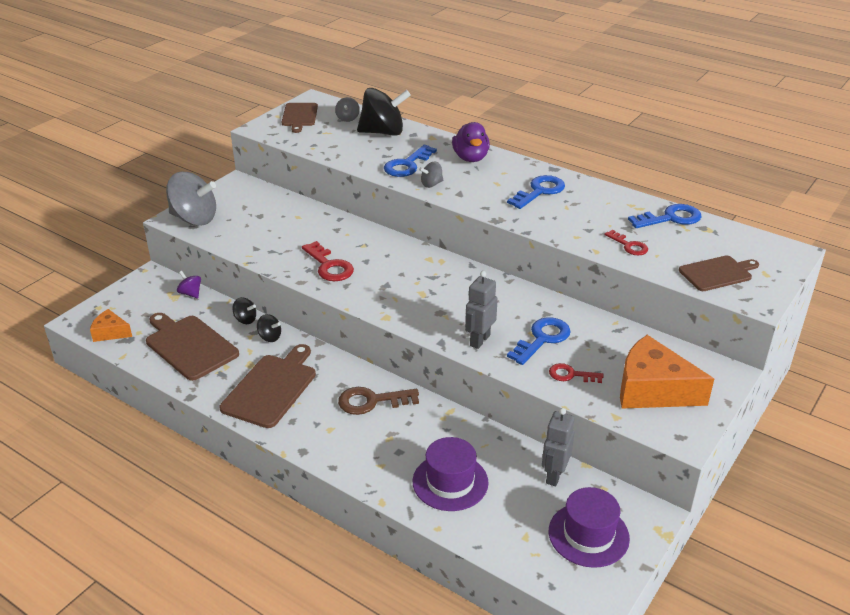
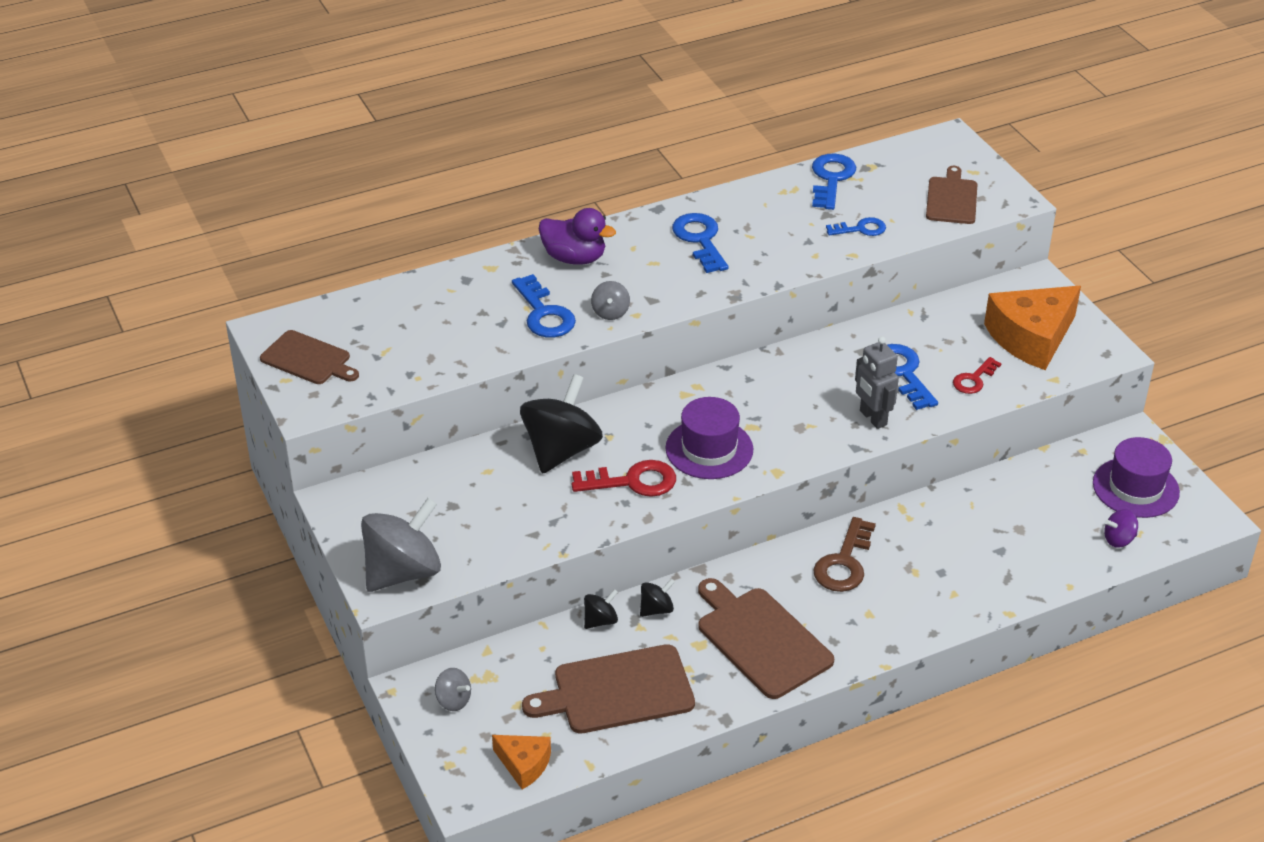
camera: 60 degrees left, 5 degrees up
(110, 332) = (524, 764): orange cheese -> orange cheese turned 105 degrees counterclockwise
(190, 293) = (494, 657): purple spinning top -> purple spinning top (1119, 539)
(347, 118) = (362, 318): grey spinning top -> grey spinning top (453, 700)
(383, 132) = (435, 302): black spinning top -> black spinning top (561, 450)
(450, 482) = (1011, 551): purple hat -> purple hat (709, 449)
(554, 475) = (1046, 475): grey robot -> none
(629, 246) = (861, 229): red key -> blue key

